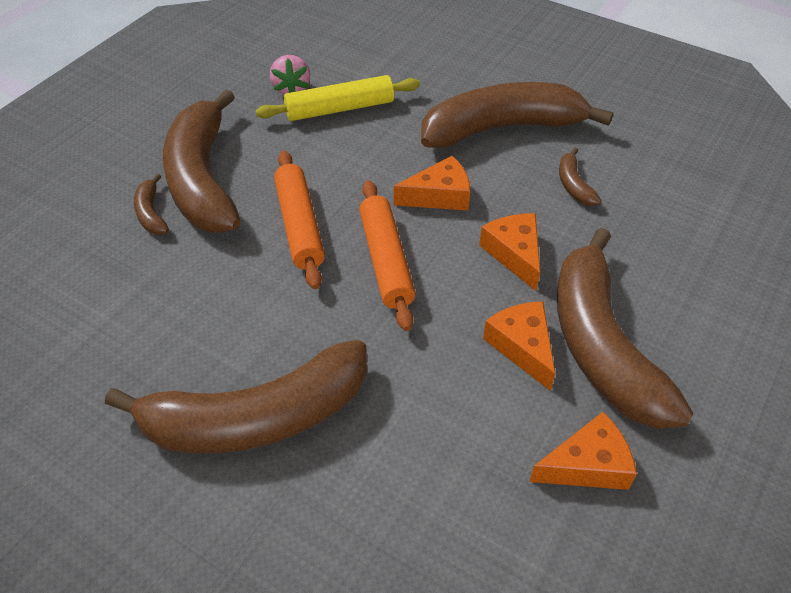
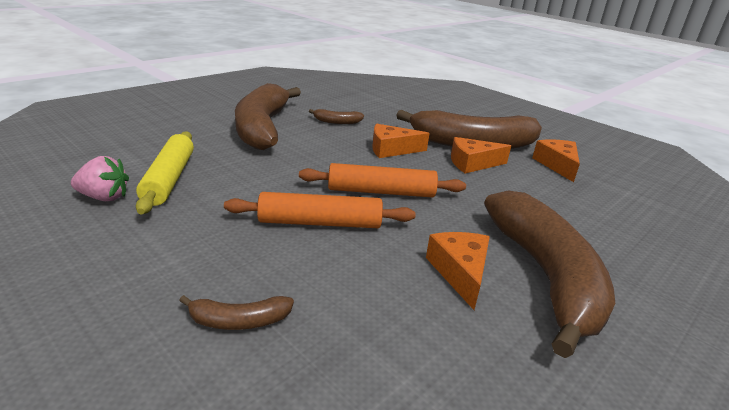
camera: 80 degrees left, 20 degrees down
(203, 179) = (206, 272): brown banana -> none
(439, 196) = (320, 160): orange cheese -> orange cheese (460, 272)

